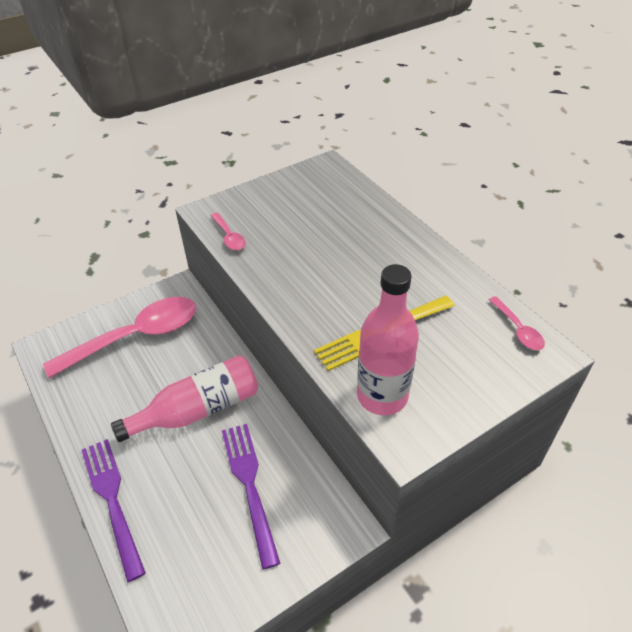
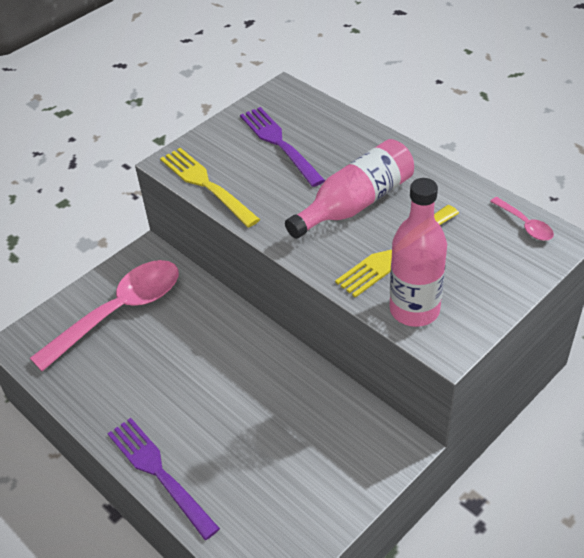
camera: 10 degrees left, 0 degrees up
(198, 410) = (215, 371): pink bottle -> pink bottle (355, 203)
(229, 237) = (206, 185): pink spoon -> yellow fork
(250, 485) = (294, 430): purple fork -> purple fork (279, 144)

